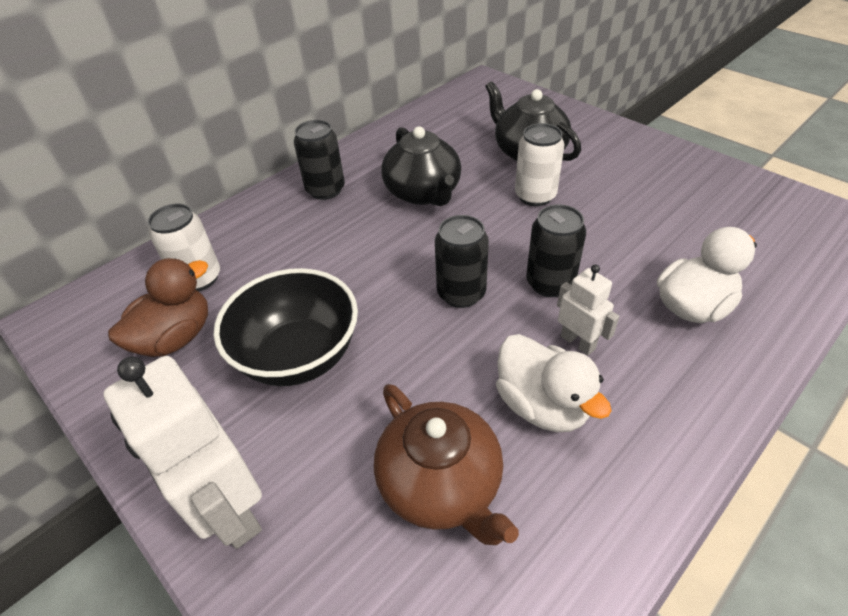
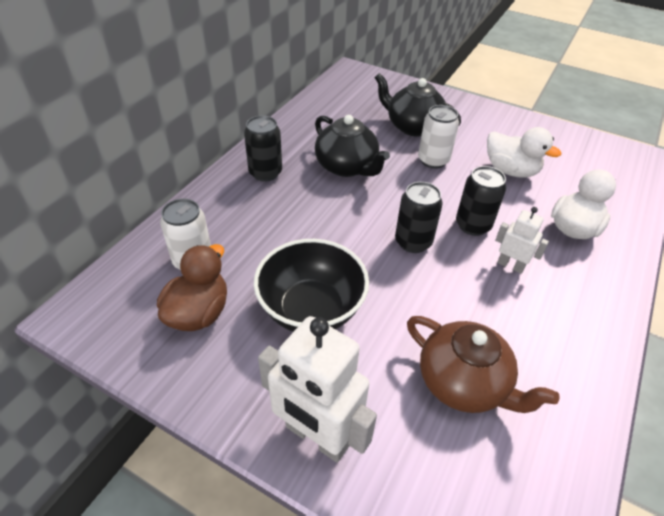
camera: 20 degrees left, 0 degrees up
(542, 405) = (506, 313): white duck -> white duck (510, 171)

